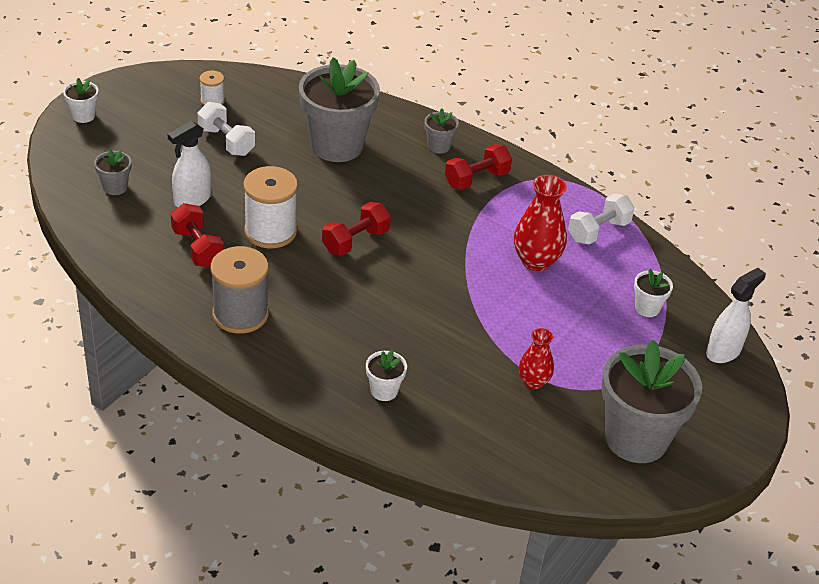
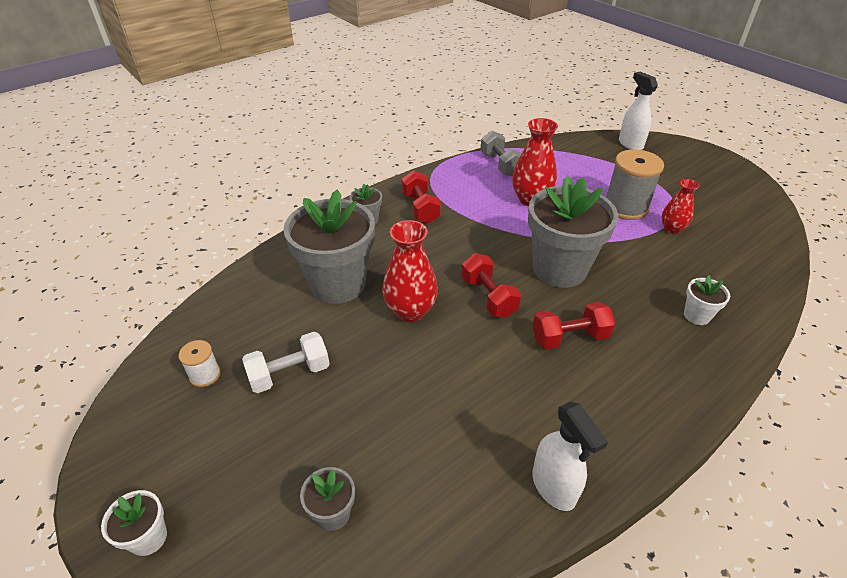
camera: 70 degrees left, 0 degrees up
(192, 200) = (387, 425): white spray bottle -> white spray bottle (554, 487)
(198, 248) = (477, 433): red dumbbell -> red dumbbell (569, 337)
(240, 314) = (594, 409): grey spool -> grey spool (625, 207)
(270, 231) = (460, 359): white spool -> none
(318, 194) = (410, 311): none -> red vase
(598, 231) = (500, 164): white dumbbell -> grey dumbbell
(636, 438) = (723, 195): grey flower pot -> grey flower pot (559, 269)
(647, 308) = (587, 162): white flower pot -> none

